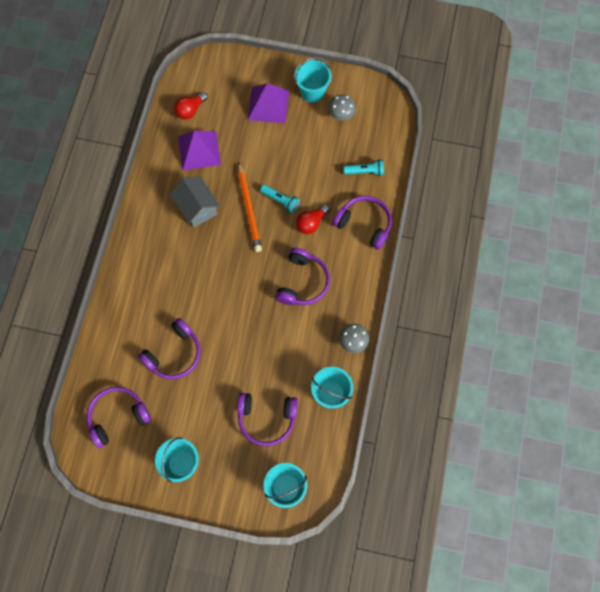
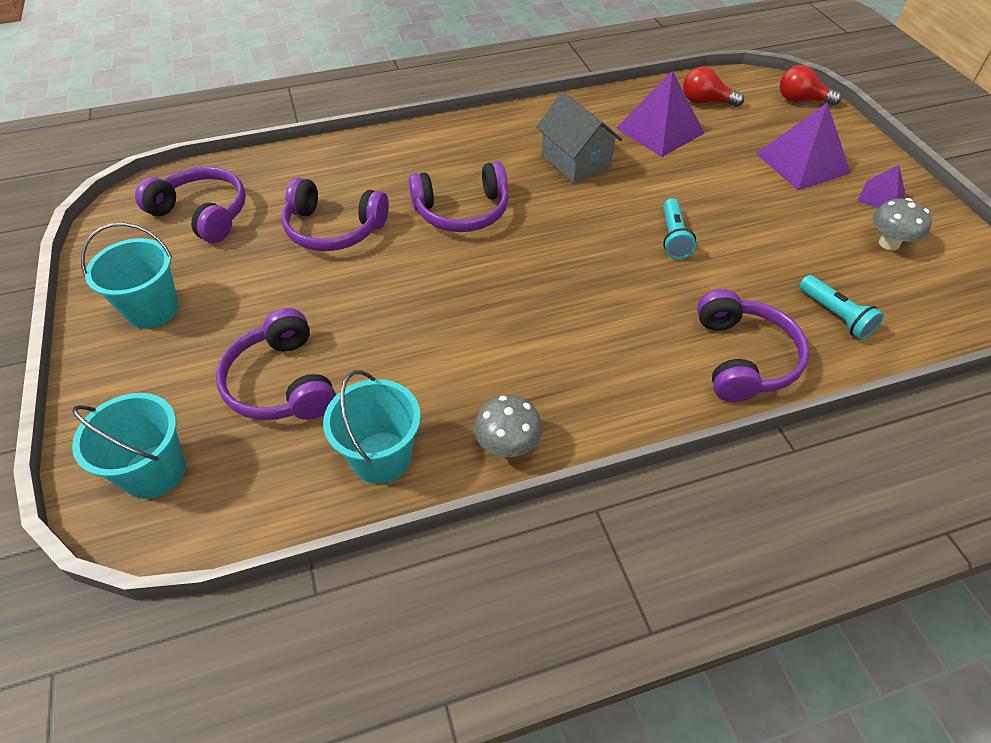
camera: 60 degrees right, 20 degrees down
(197, 208) = (575, 161): grey house -> grey house turned 60 degrees counterclockwise
(249, 209) = (625, 210): orange pencil -> none
(303, 282) = (563, 322): purple headphones -> purple headphones (462, 211)
(311, 223) = (674, 288): red light bulb -> red light bulb (801, 100)
(312, 92) = (881, 197): turquoise bucket -> purple pyramid

